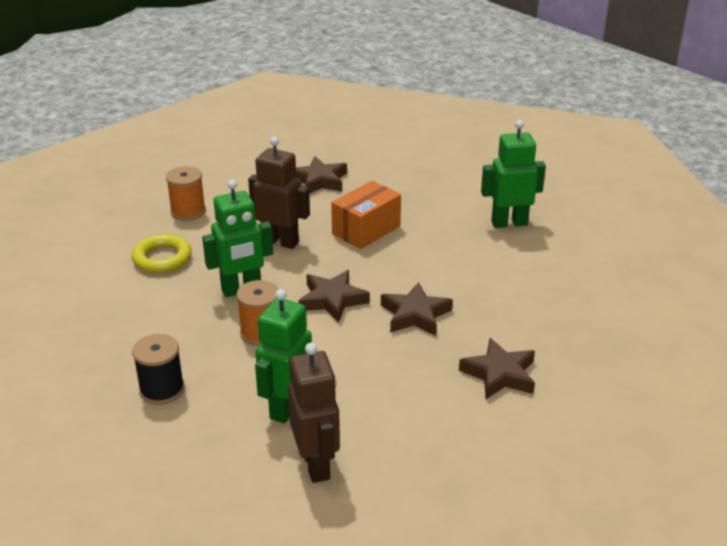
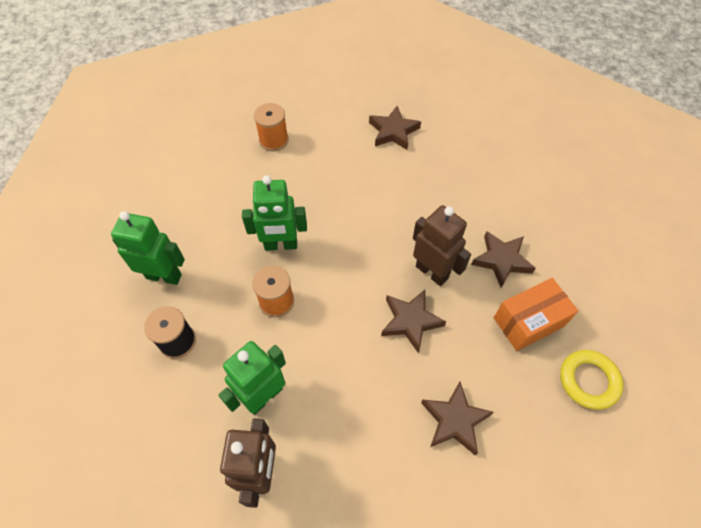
camera: 20 degrees right, 25 degrees up
(162, 258) = (234, 190): yellow ring -> yellow ring (588, 381)
(280, 241) = (333, 197): brown robot -> brown robot (432, 272)
(332, 300) = (348, 281): brown star -> brown star (501, 260)
(366, 230) = (409, 203): orange box -> orange box (528, 322)
(509, 223) = (539, 231): green robot -> green robot (164, 276)

